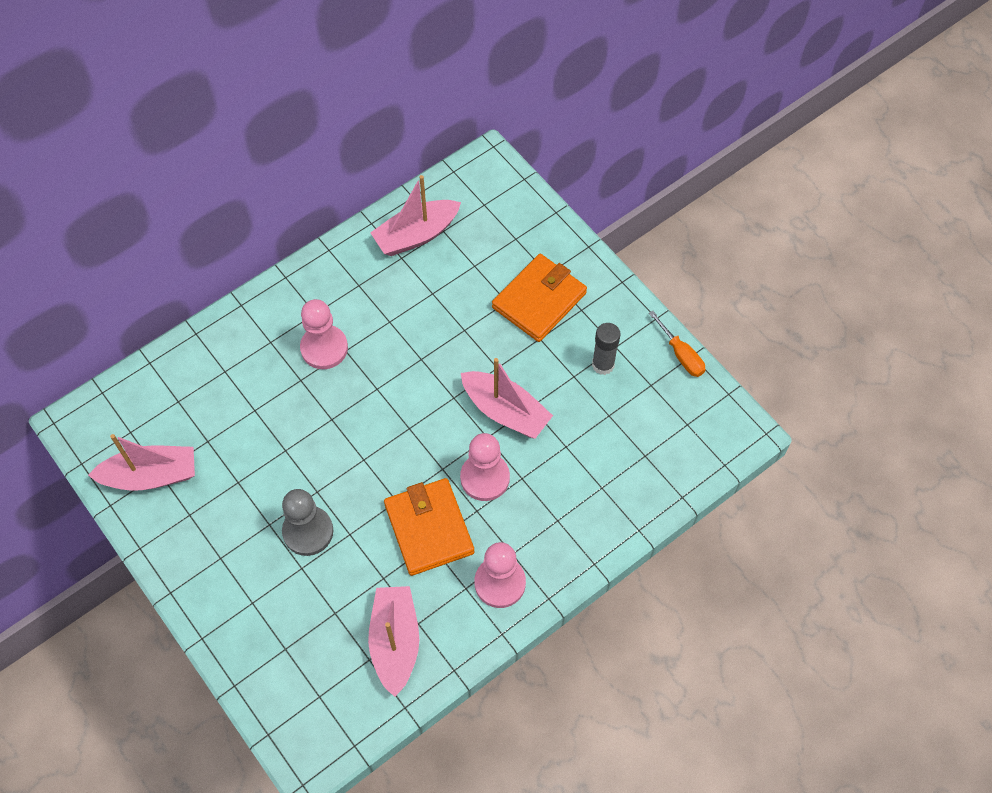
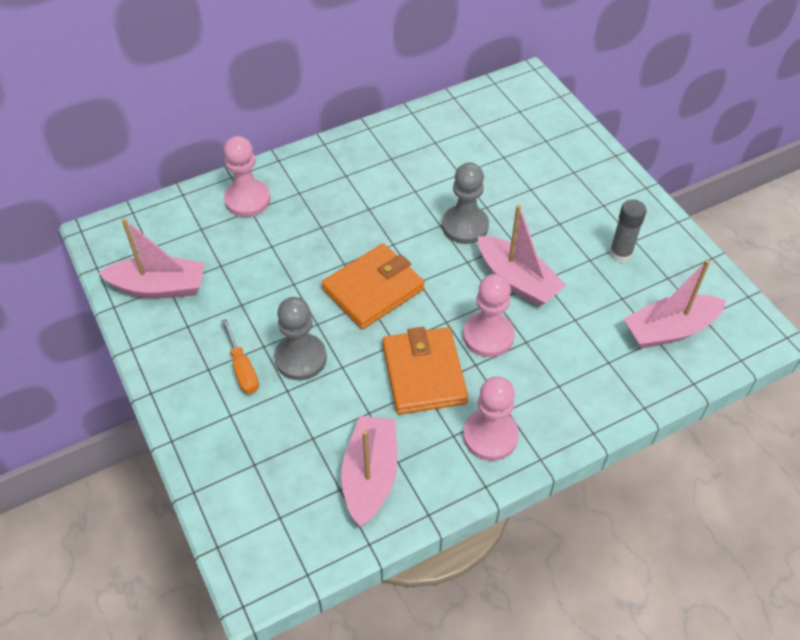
camera: 10 degrees right, 10 degrees down
(324, 348) = (348, 204): pink pawn -> pink pawn (247, 200)
(416, 235) = (452, 126): pink boat -> pink boat (669, 330)
(446, 356) = (465, 226): none -> grey pawn
(539, 300) = (562, 192): orange wallet -> orange wallet (373, 289)
(681, 354) = (700, 255): orange screwdriver -> orange screwdriver (242, 368)

